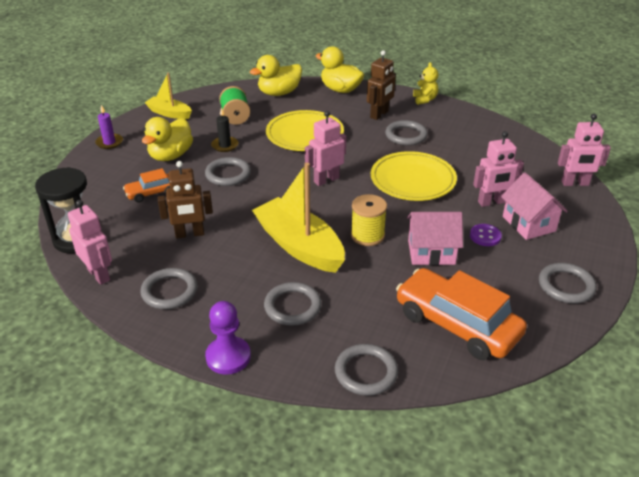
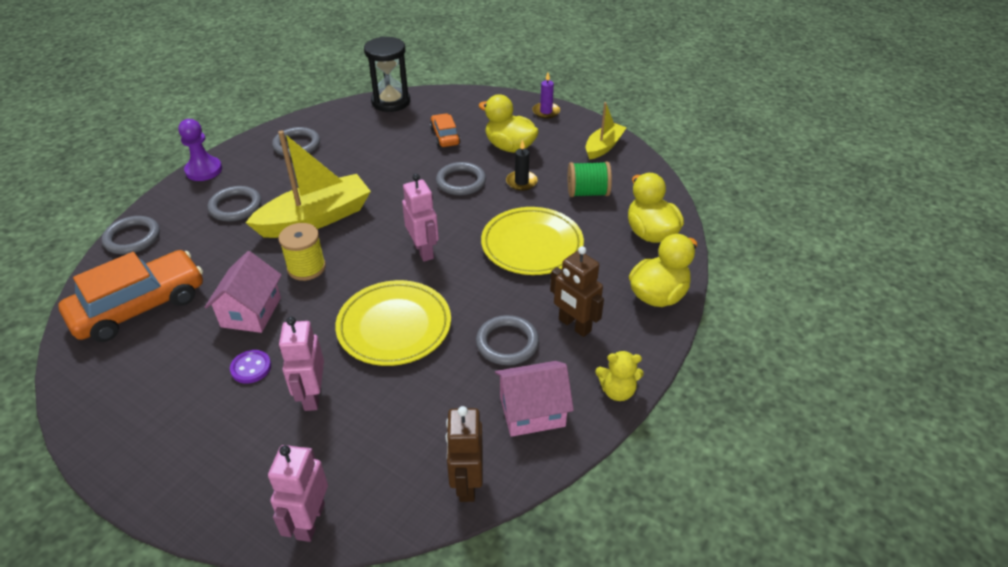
camera: 100 degrees right, 5 degrees up
(99, 275) = (338, 113): pink robot -> none
(190, 234) = (368, 156): brown robot -> brown robot (466, 483)
(528, 224) = (249, 421): pink house -> pink house (532, 411)
(566, 286) = (124, 417): grey ring -> none

